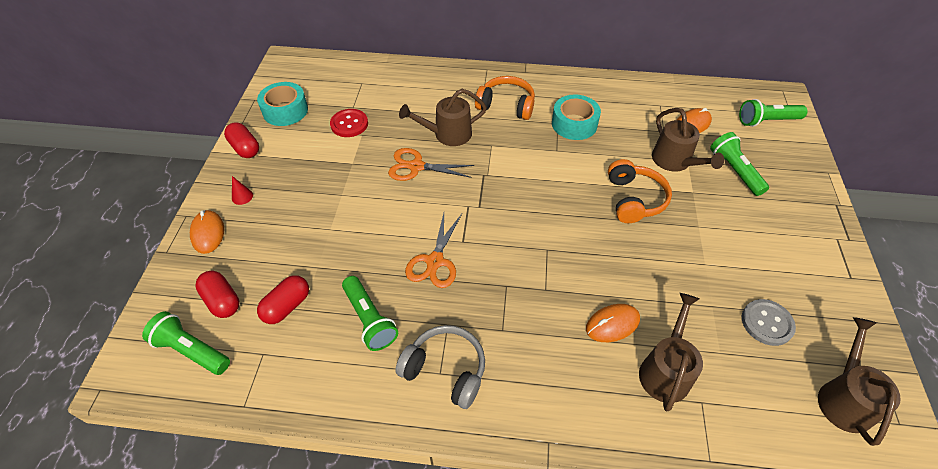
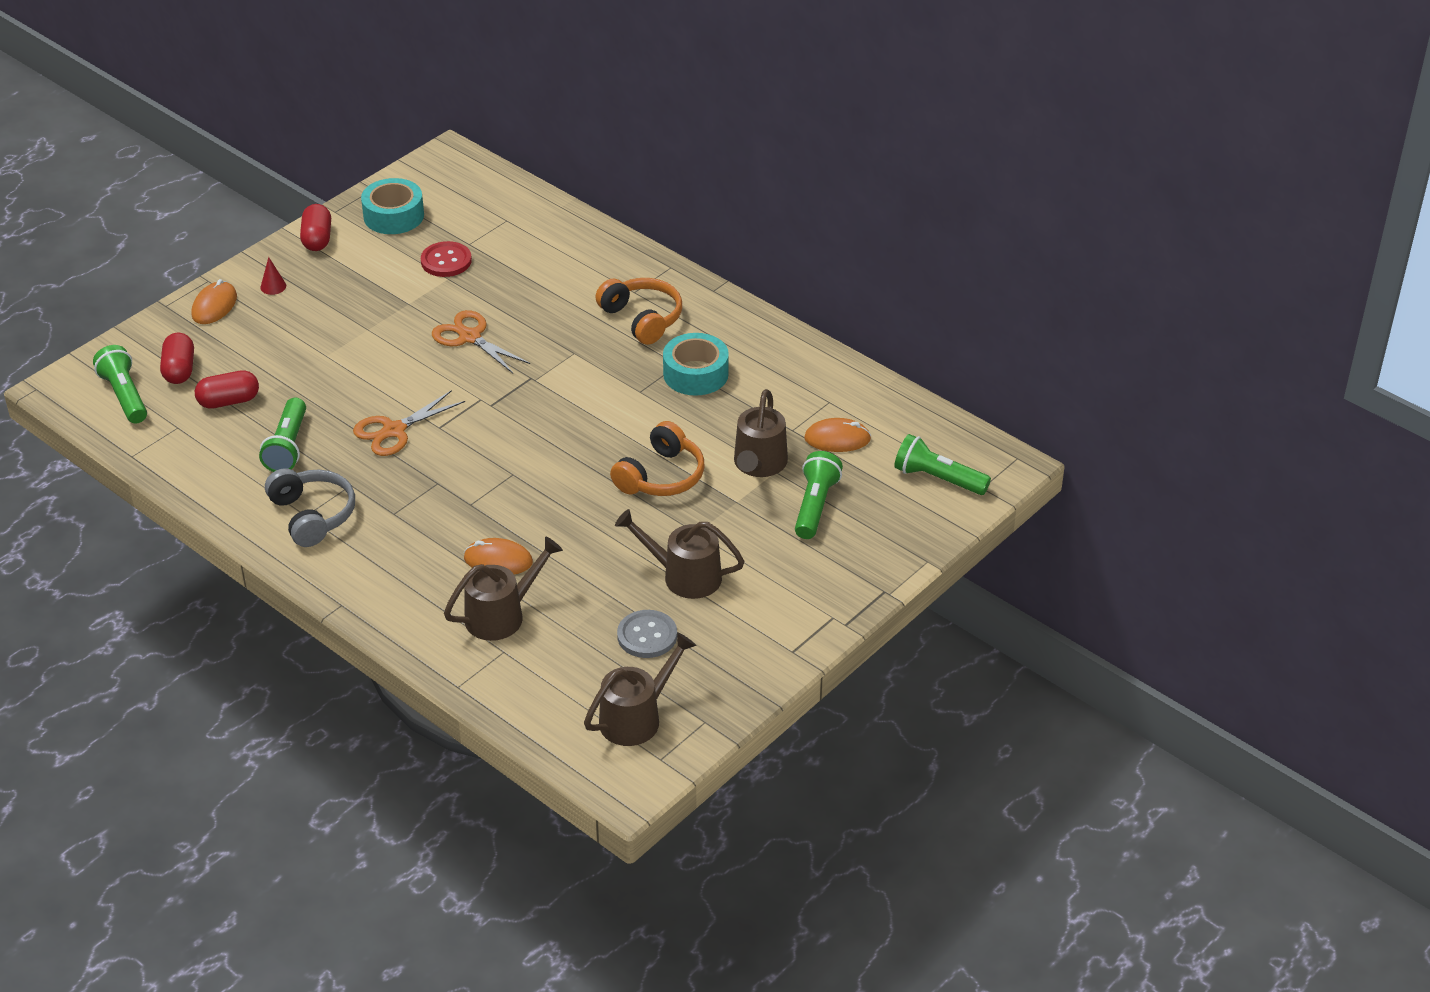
camera: 35 degrees right, 10 degrees down
(447, 134) = (539, 319): brown watering can -> brown watering can (683, 576)

